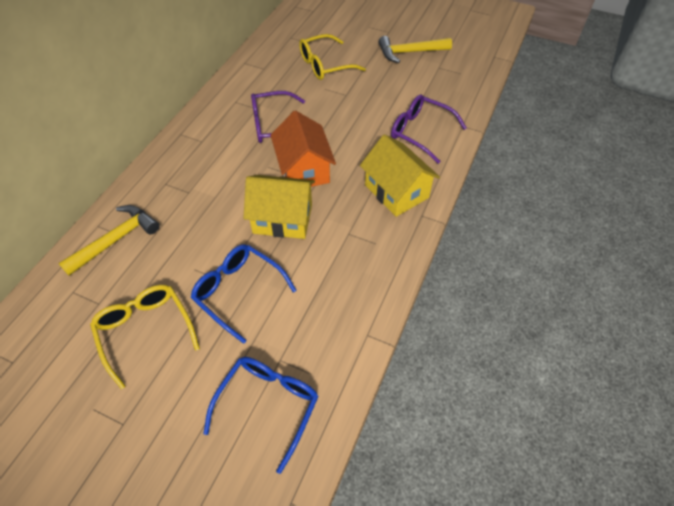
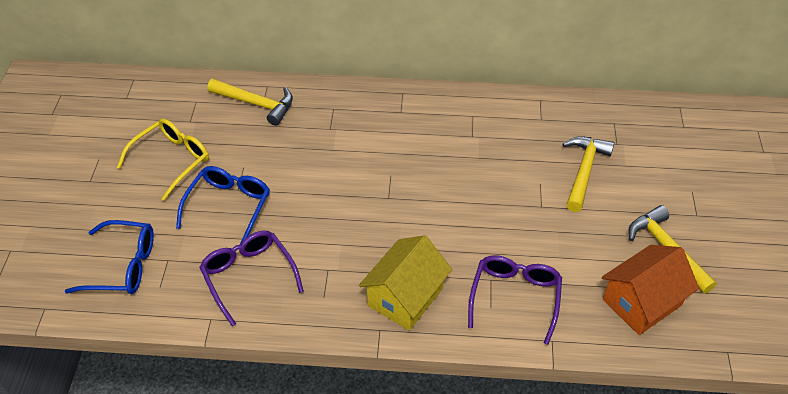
camera: 70 degrees right, 5 degrees down
(275, 125) = (454, 160): purple glasses -> purple glasses (249, 277)
(282, 219) = (325, 210): yellow house -> none
(303, 169) = (400, 205): orange house -> orange house (642, 302)
(326, 65) = (584, 171): yellow glasses -> yellow hammer

